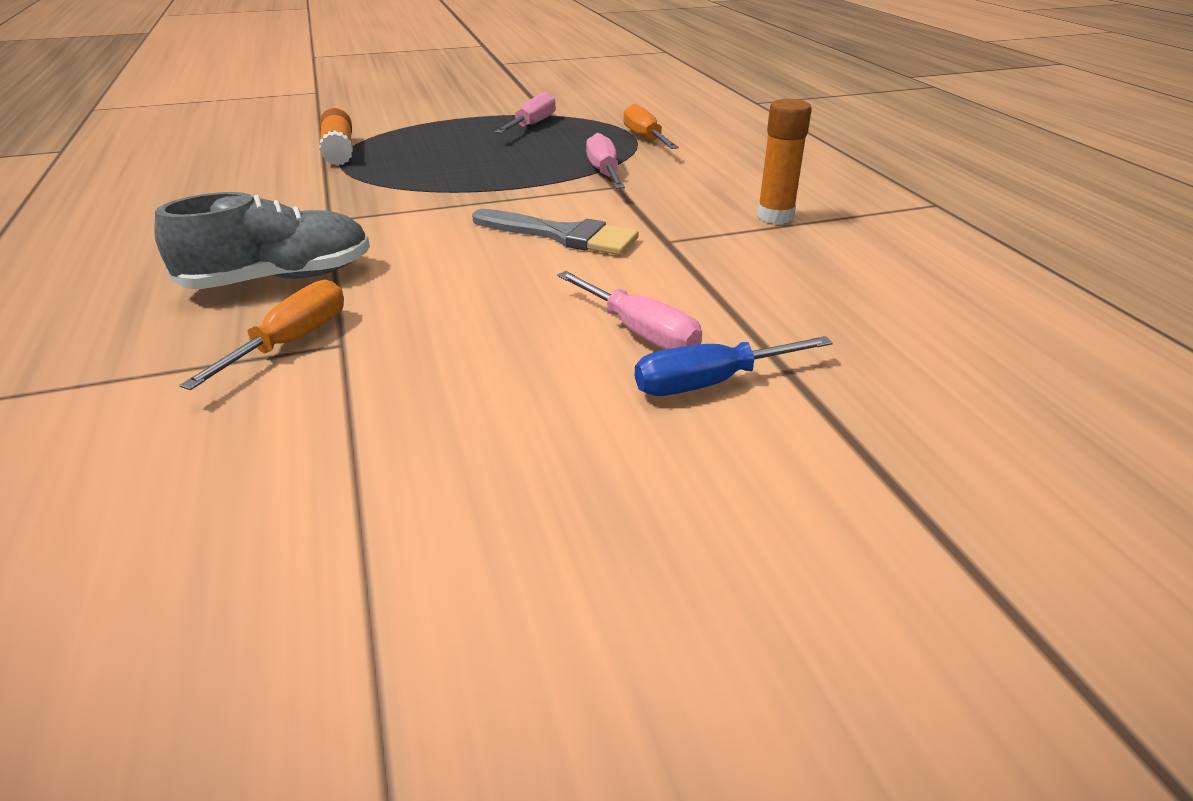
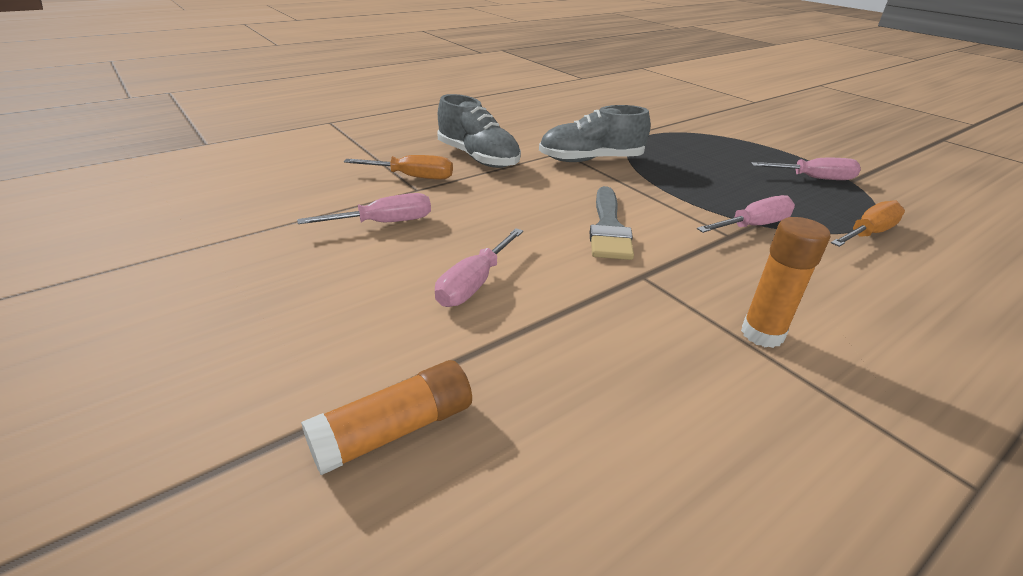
camera: 70 degrees right, 0 degrees up
(339, 151) = (664, 130): orange glue stick -> orange glue stick (394, 430)
(377, 208) = (591, 160): none -> grey shoe
(435, 383) = (384, 223): none -> pink screwdriver
(710, 383) = (413, 324): blue screwdriver -> none

